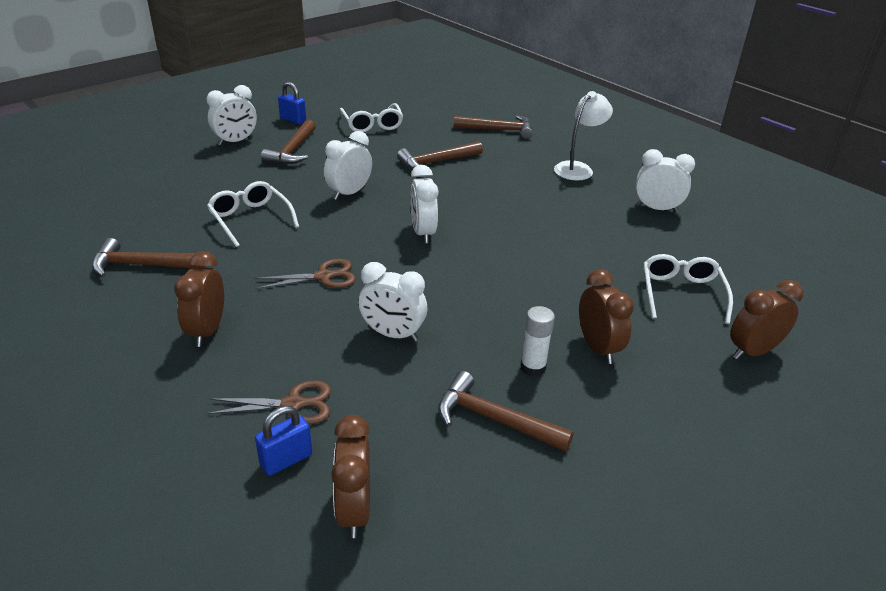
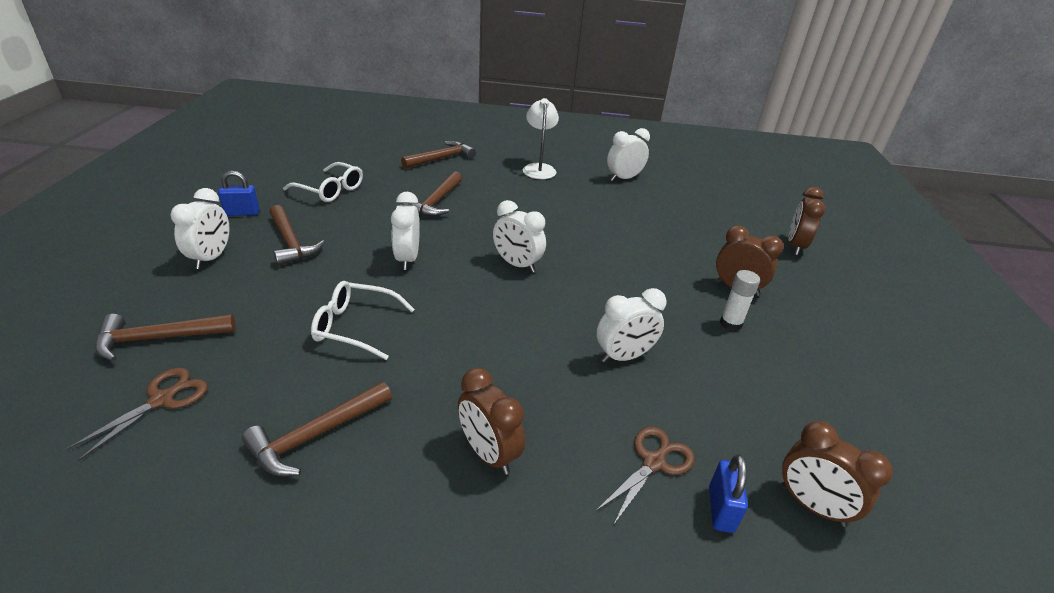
camera: 45 degrees left, 0 degrees up
(323, 277) = (503, 342): brown scissors -> brown scissors (162, 400)
(493, 419) = (768, 374): brown hammer -> brown hammer (158, 339)
(681, 293) = (717, 228): white glasses -> none

